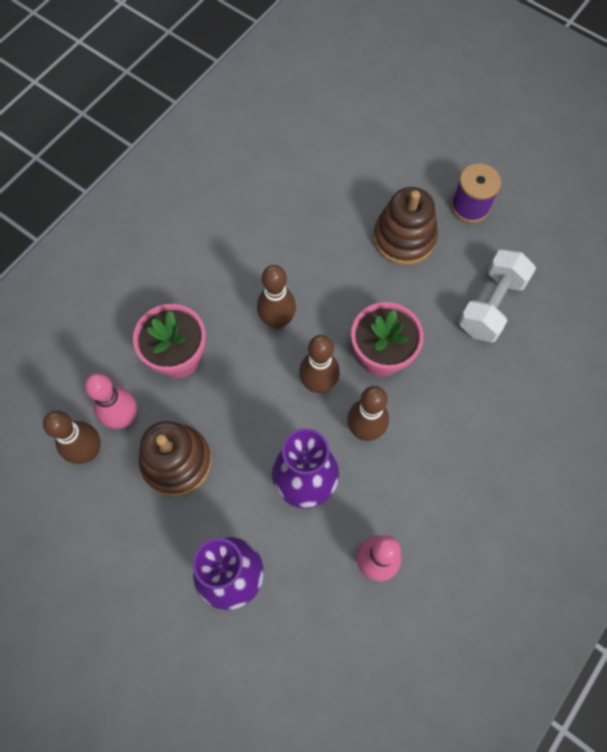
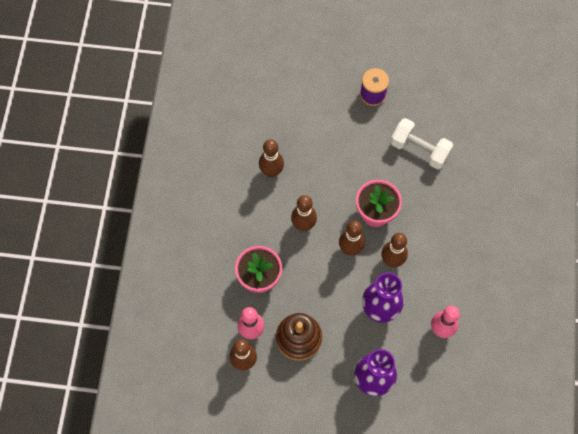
camera: 30 degrees left, 0 degrees up
(280, 235) = (271, 172): none -> brown bowling pin
(404, 238) = (346, 134): brown stacking toy -> none
(491, 305) = (419, 150): white dumbbell -> white dumbbell turned 60 degrees counterclockwise

